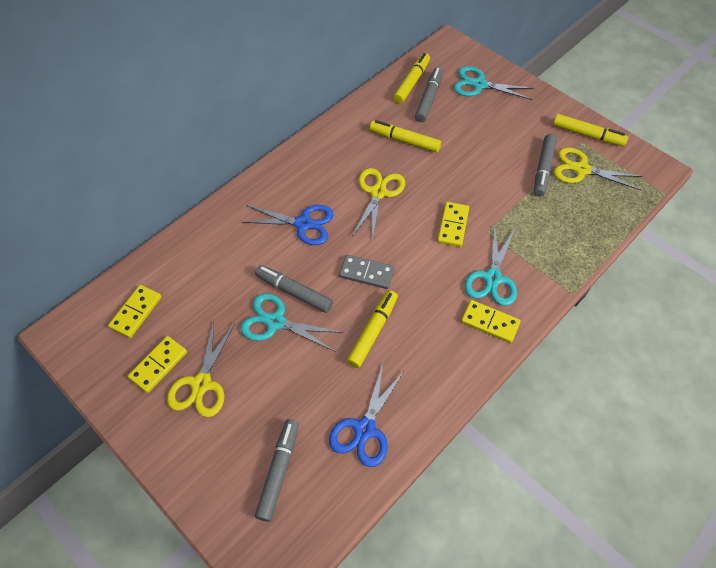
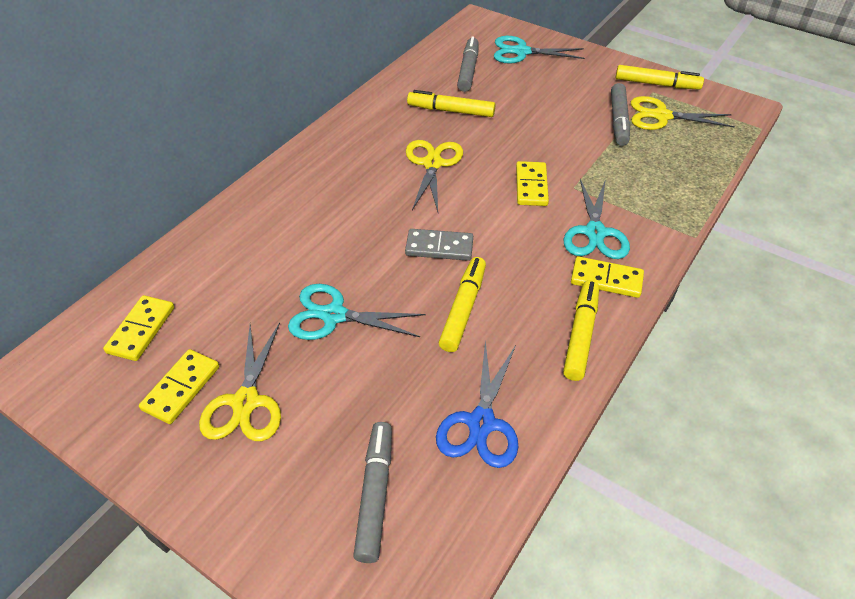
camera: 10 degrees left, 10 degrees down
(294, 292) = (351, 279): grey marker -> none
(303, 224) = (347, 205): blue scissors -> none
(411, 82) = (444, 57): yellow marker -> yellow marker (580, 334)

